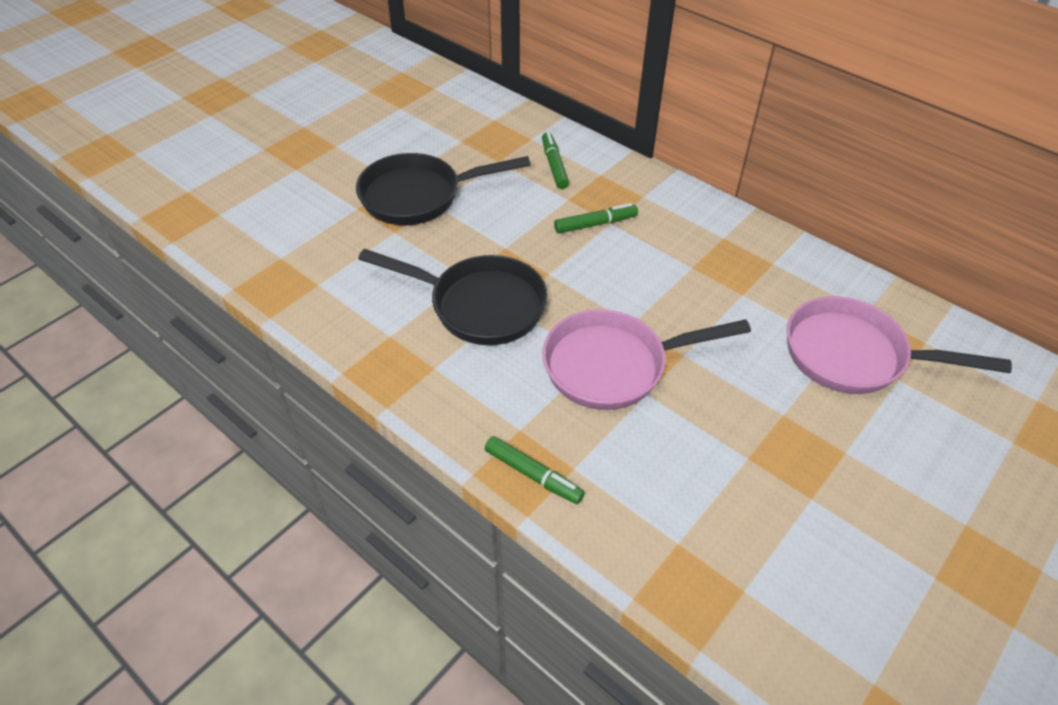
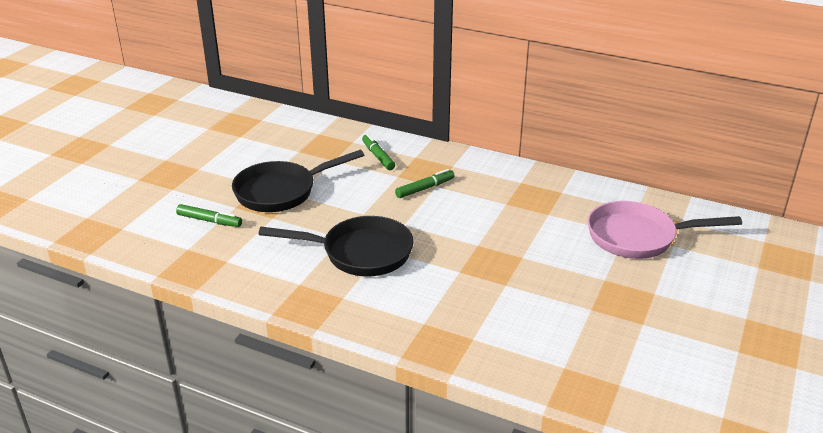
camera: 15 degrees left, 15 degrees down
(533, 475) = (445, 348): green marker -> green marker (209, 221)
(614, 366) = (475, 272): pink pan -> none

